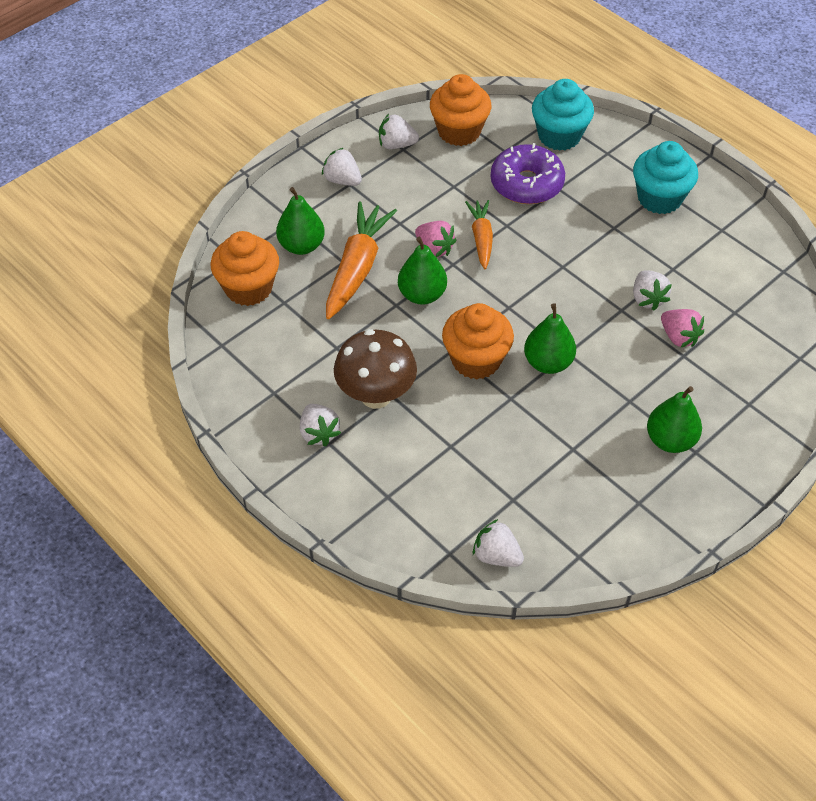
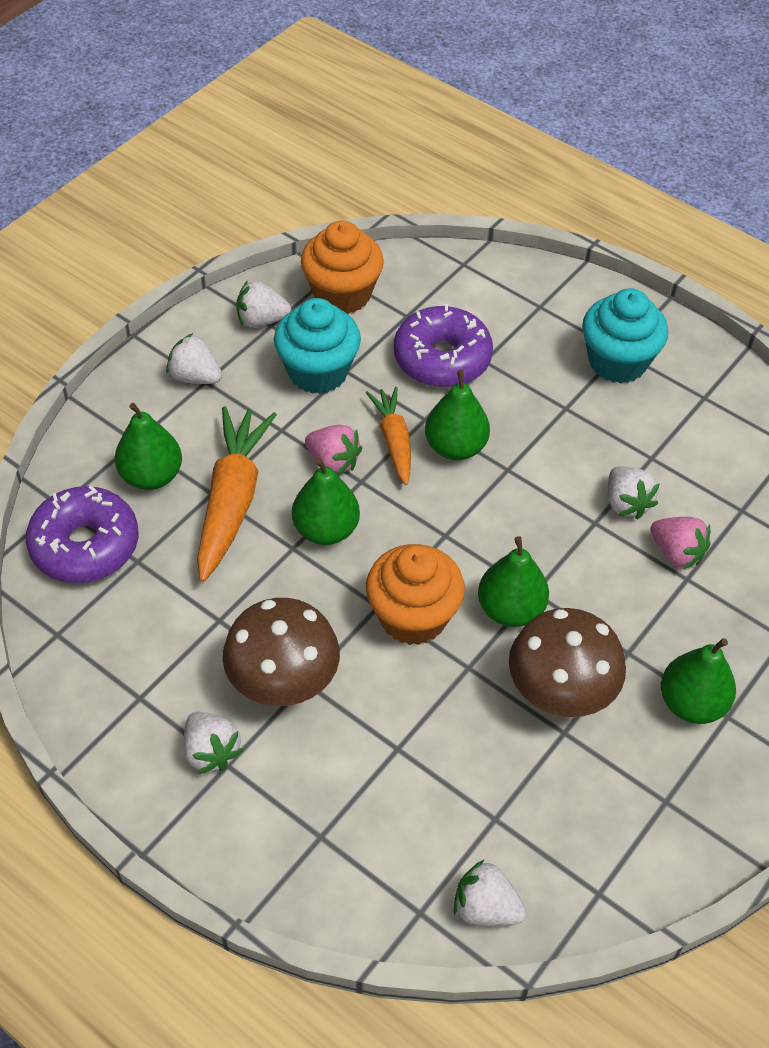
camera: 10 degrees left, 0 degrees up
(248, 288) = (85, 545): orange cupcake -> purple donut
(526, 247) = (455, 447): none -> green pear
(559, 136) = (474, 289): turquoise cupcake -> turquoise cupcake (318, 372)
(573, 424) = (559, 695): none -> brown mushroom

